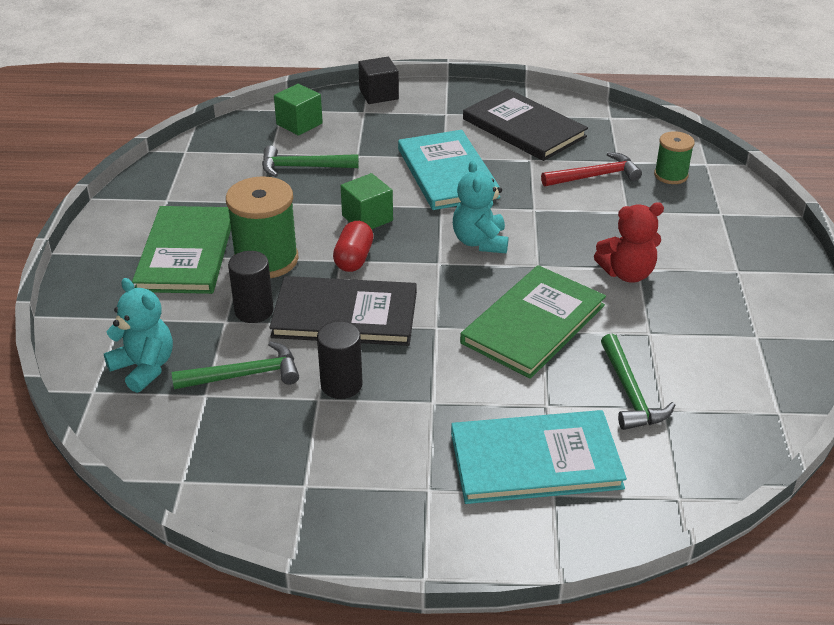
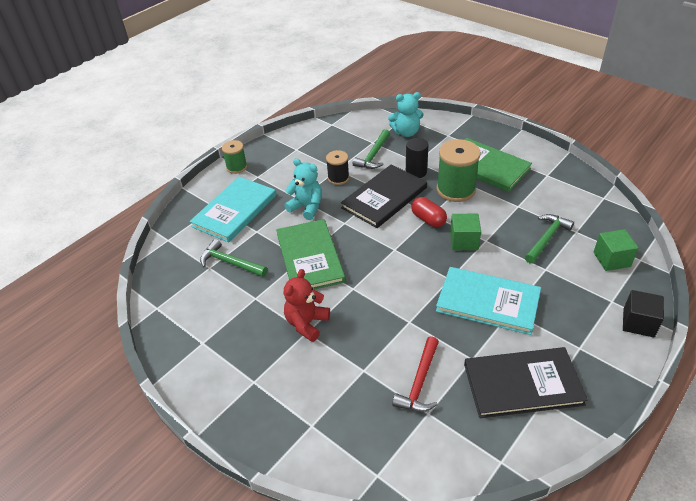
camera: 130 degrees right, 5 degrees up
(341, 385) = (338, 178): black cylinder -> black spool
(480, 242) = (397, 276): turquoise teddy bear -> turquoise teddy bear (306, 207)
(671, 175) = (382, 433): green spool -> green spool (236, 167)

